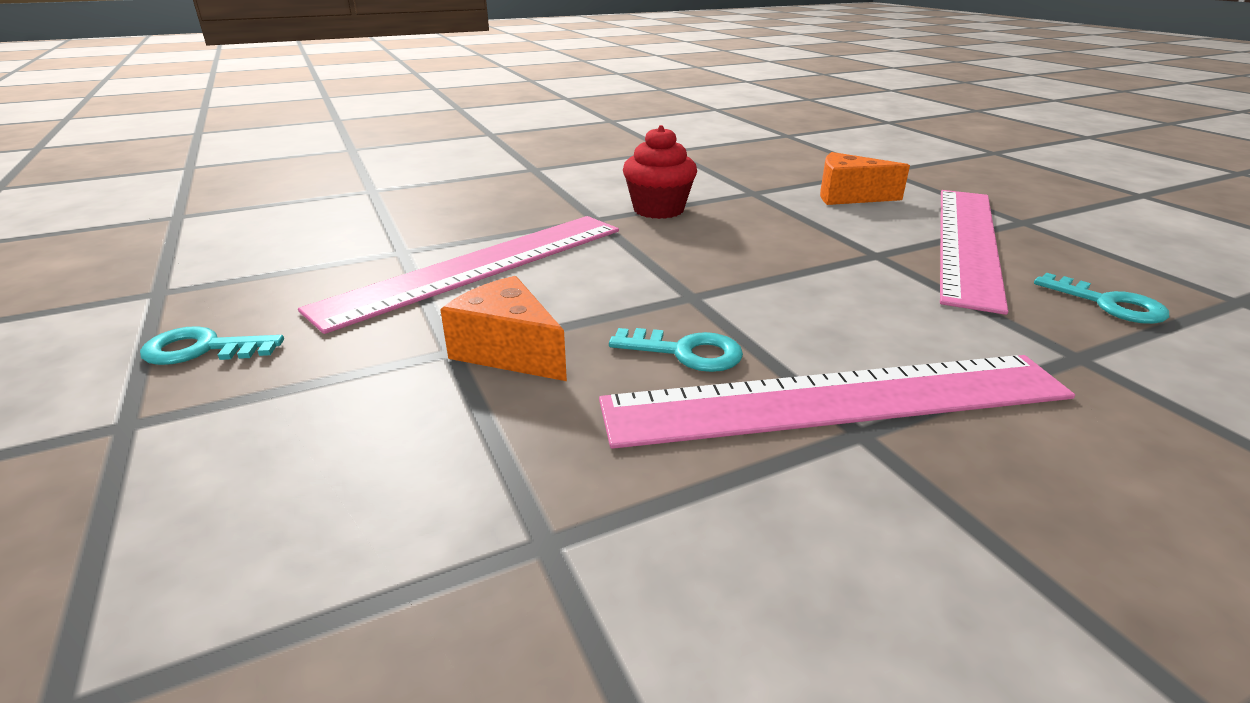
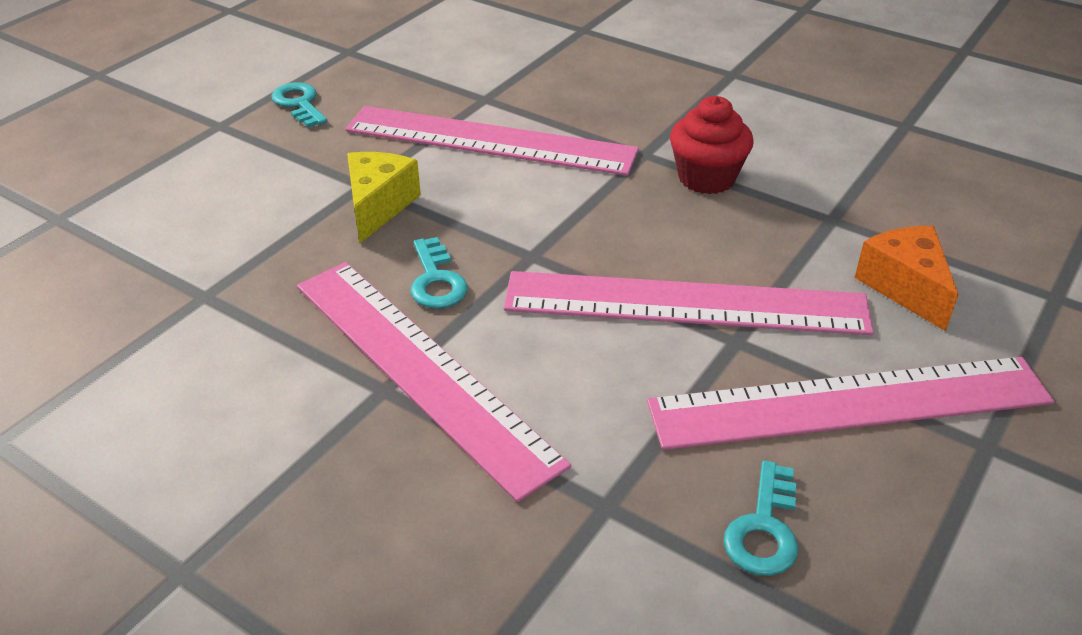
camera: 60 degrees right, 10 degrees up
(508, 351) = (378, 206): orange cheese -> yellow cheese
(817, 258) = (685, 304): none -> pink ruler

